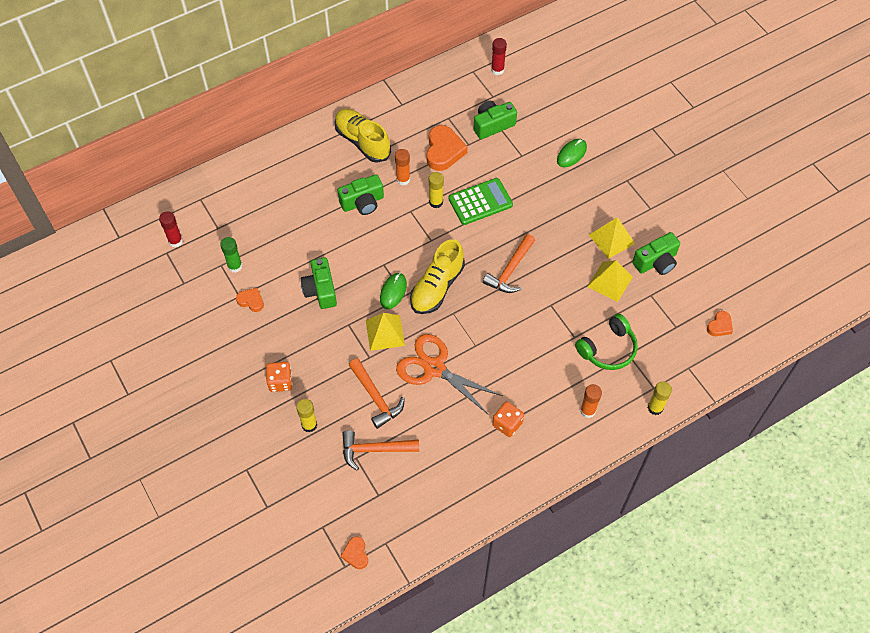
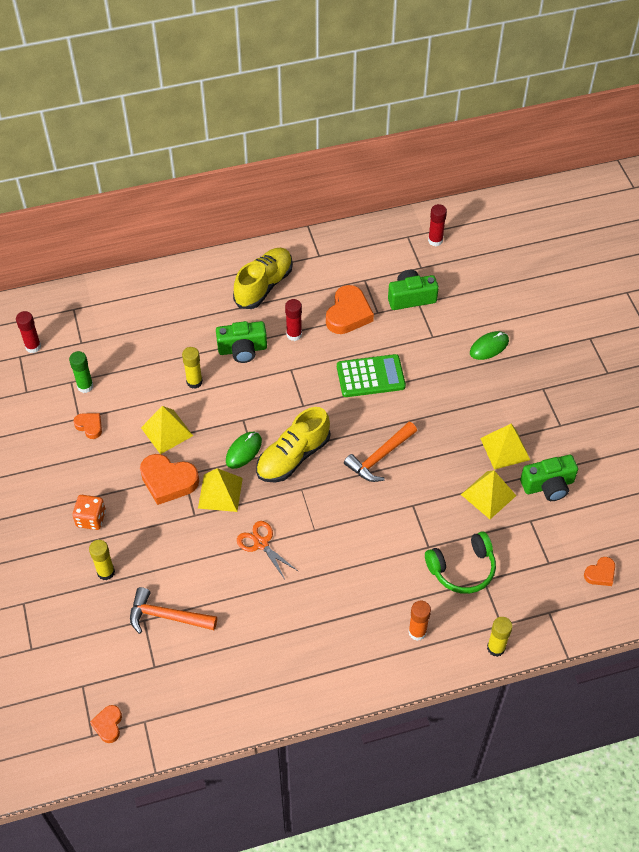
camera: 15 degrees right, 5 degrees down
(320, 290) = (166, 431): green camera -> yellow pyramid
(336, 333) = (168, 481): none -> orange heart
(362, 141) = (264, 286): yellow shoe -> yellow shoe turned 60 degrees clockwise
(375, 397) = (187, 560): orange hammer -> none
(403, 179) = (294, 334): orange glue stick -> red glue stick
(434, 368) = (261, 543): orange scissors -> orange scissors, size x0.58
(436, 202) = (321, 366): yellow glue stick -> yellow glue stick (194, 382)
(507, 424) = (321, 624): orange dice -> none

